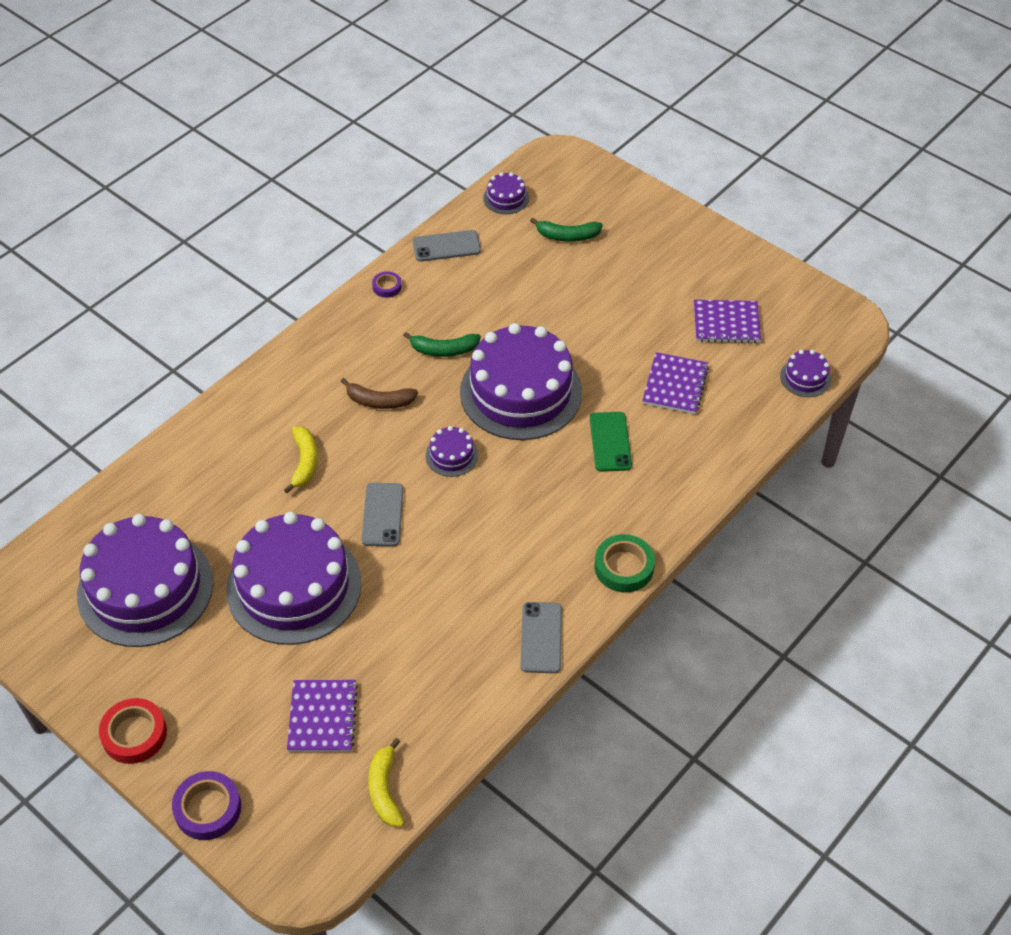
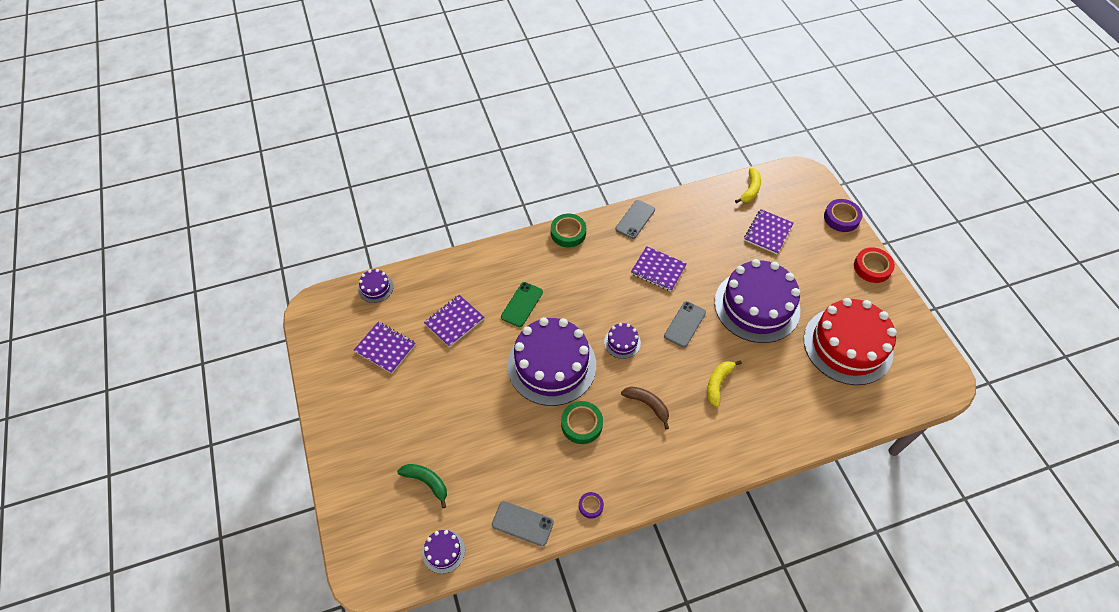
camera: 150 degrees left, 5 degrees up
(145, 588) = (847, 345): purple cake -> red cake
(444, 350) = (581, 424): green banana -> green tape
(460, 573) = (658, 270): none -> purple notebook

